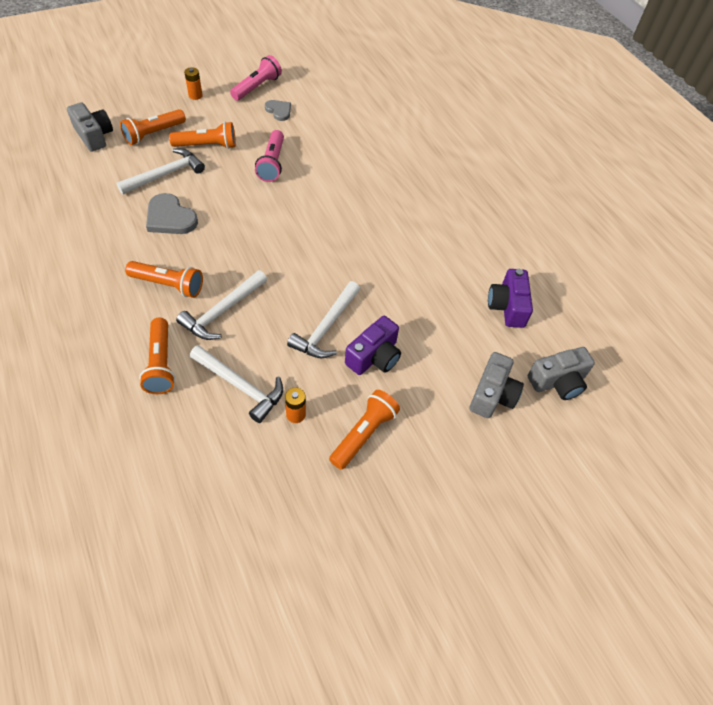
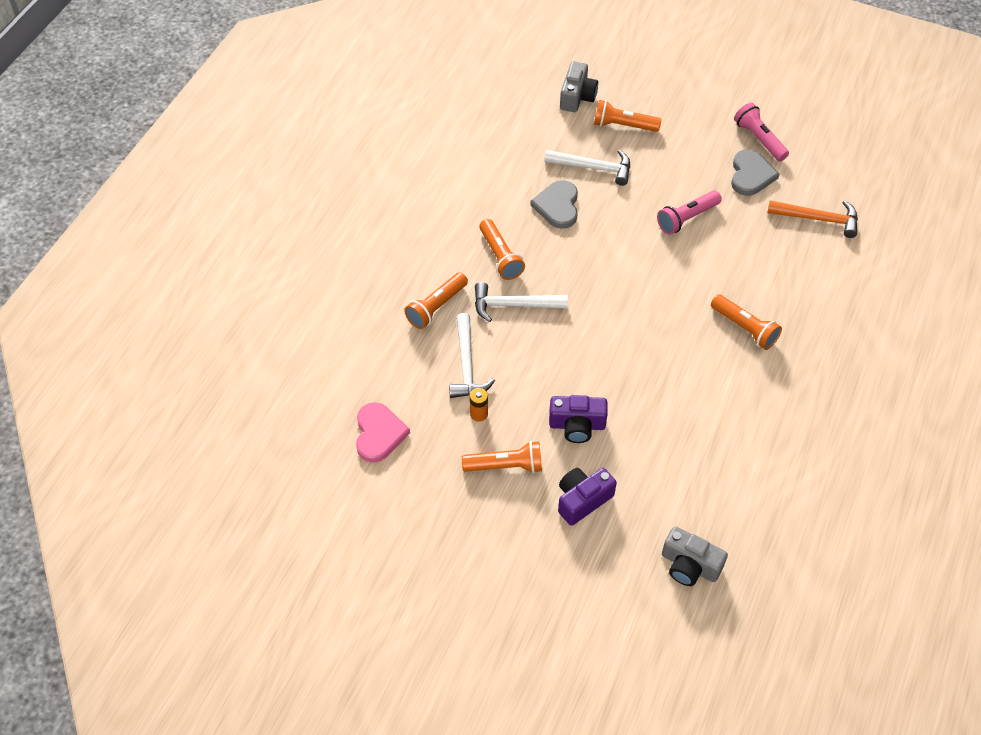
camera: 55 degrees right, 0 degrees up
(195, 95) = (696, 112): orange battery -> none
(207, 146) = (653, 165): orange flashlight -> orange flashlight (745, 328)
(234, 509) = (379, 434): none -> pink heart
(257, 87) = (759, 139): pink flashlight -> pink flashlight turned 120 degrees counterclockwise
(279, 111) = (751, 175): grey heart -> grey heart, size x1.61
(326, 327) = (569, 376): white hammer -> none
(351, 110) = (818, 219): none -> orange hammer
(492, 395) = (627, 526): grey camera -> none
(507, 306) = (728, 482): purple camera -> purple camera (582, 500)

